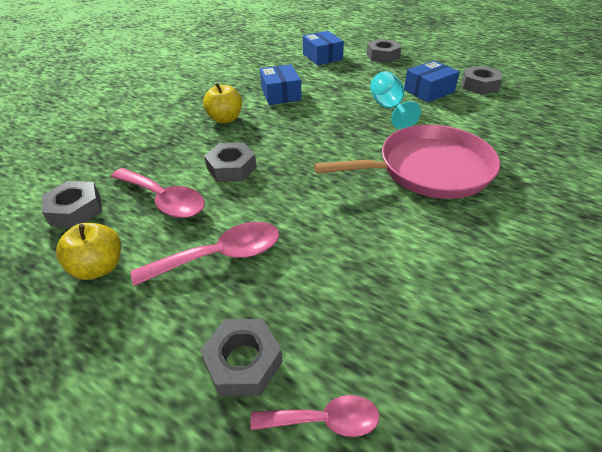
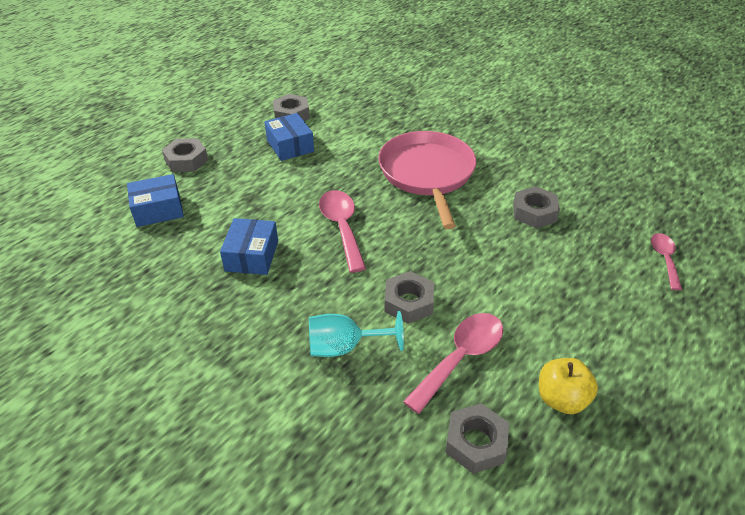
camera: 85 degrees left, 0 degrees up
(221, 256) = (539, 308): pink spoon -> pink spoon (342, 227)
(225, 119) = (300, 309): yellow apple -> none
(243, 362) = (636, 294): grey nut -> grey nut (534, 212)
(281, 94) = (252, 256): blue box -> blue box turned 75 degrees counterclockwise
(389, 108) = (318, 177): turquoise goblet -> turquoise goblet (344, 347)

